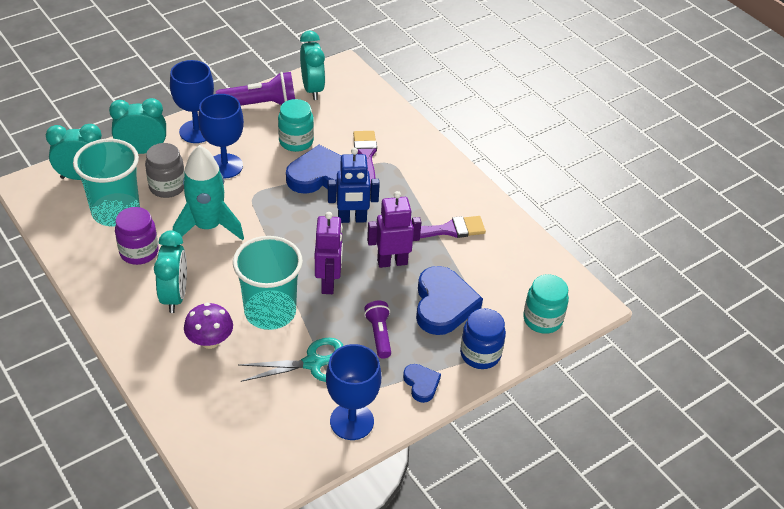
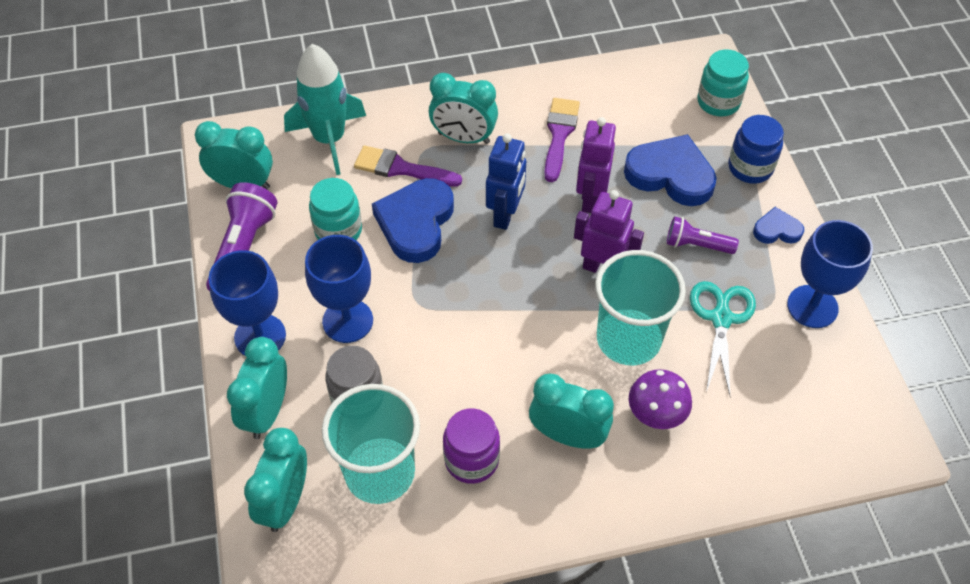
camera: 65 degrees left, 10 degrees up
(208, 227) = (456, 368): turquoise rocket -> turquoise rocket (329, 139)
(412, 180) = (463, 138): none -> turquoise clock

